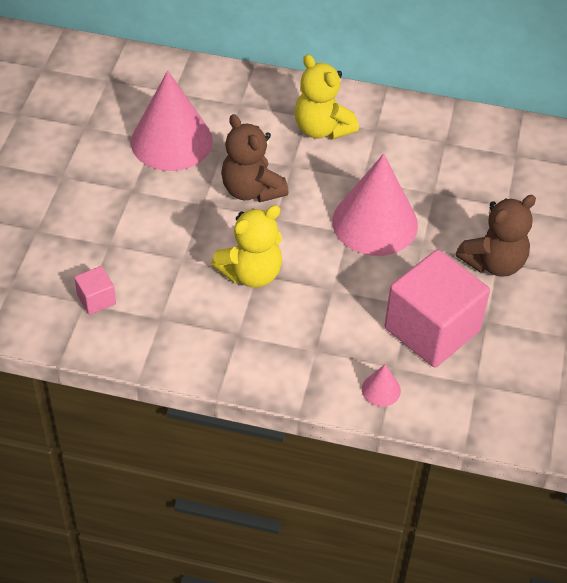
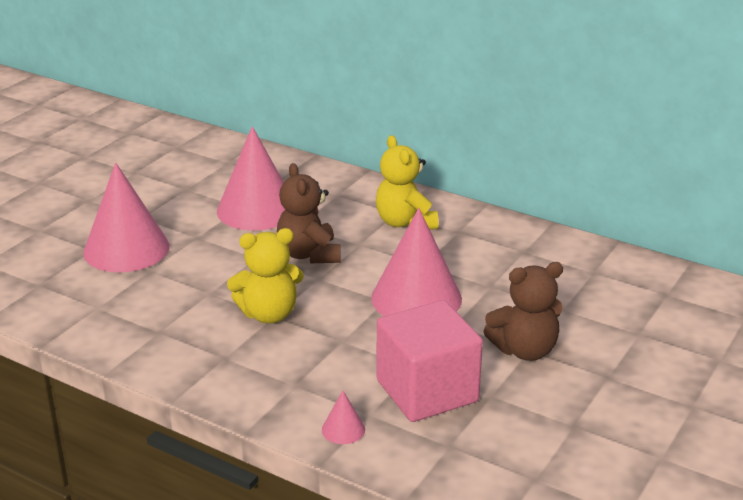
camera: 20 degrees right, 20 degrees down
(70, 222) = (126, 249): none -> pink cone
(96, 299) = (110, 307): pink cube -> none

